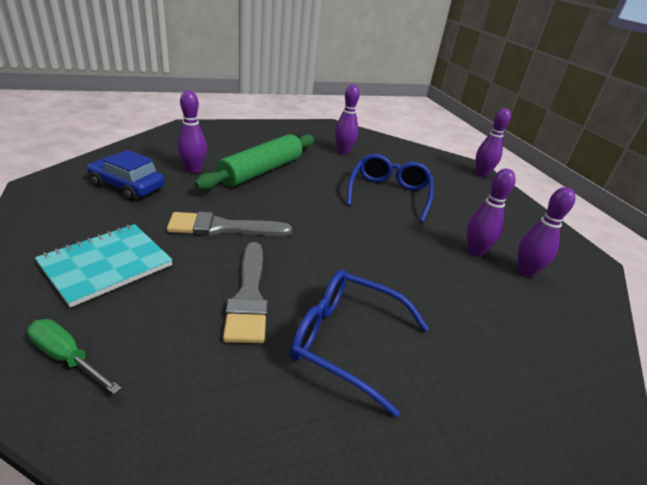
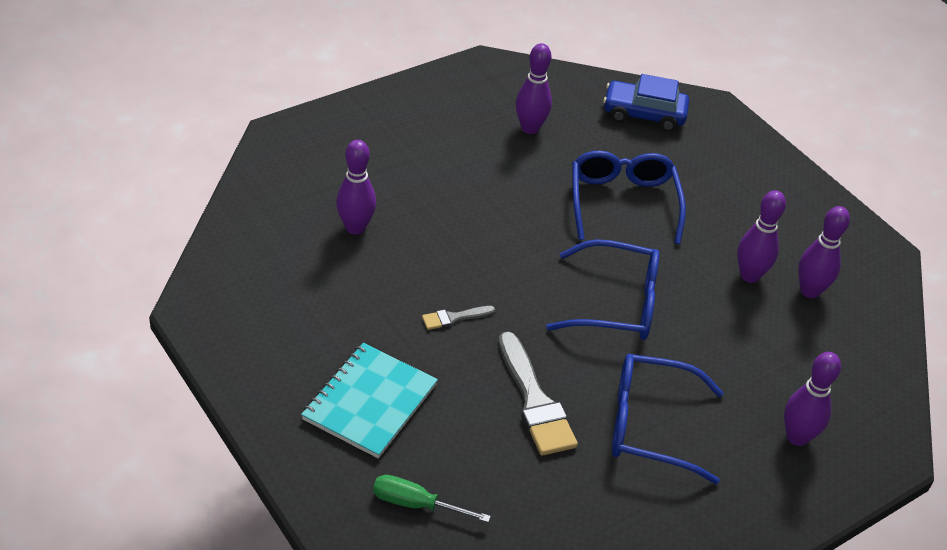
camera: 15 degrees left, 10 degrees up
(127, 186) = (298, 282): blue car -> blue car (643, 114)
(223, 228) = (454, 318): grey brush -> grey brush, size x0.50
(261, 171) = (442, 204): green rolling pin -> none
(357, 246) = (616, 304): none -> blue glasses
(481, 174) = (734, 124): purple bowling pin -> purple bowling pin (797, 437)

